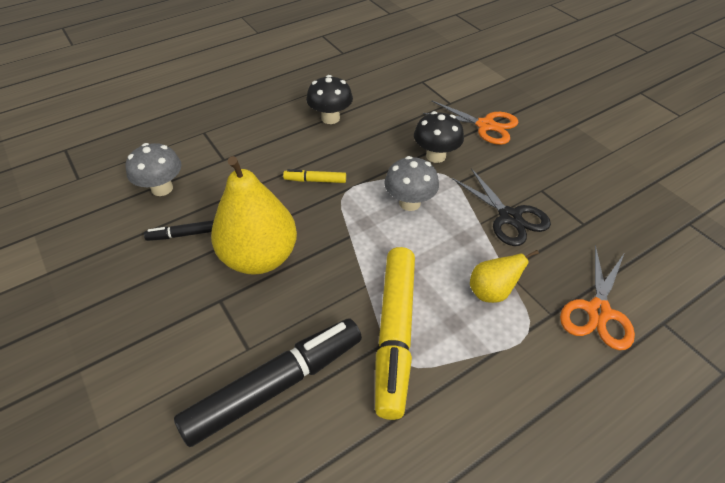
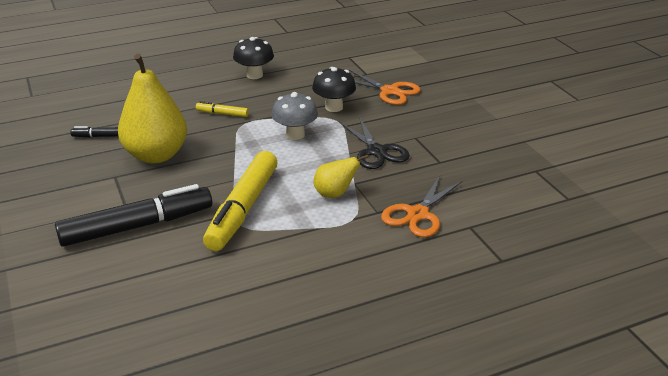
camera: 10 degrees right, 15 degrees down
(162, 188) = (95, 107): grey mushroom -> none

